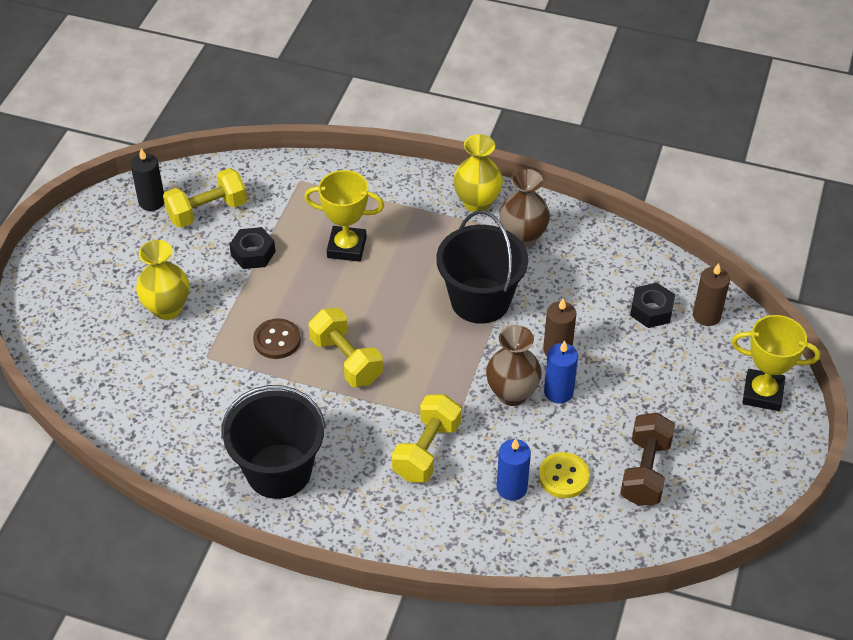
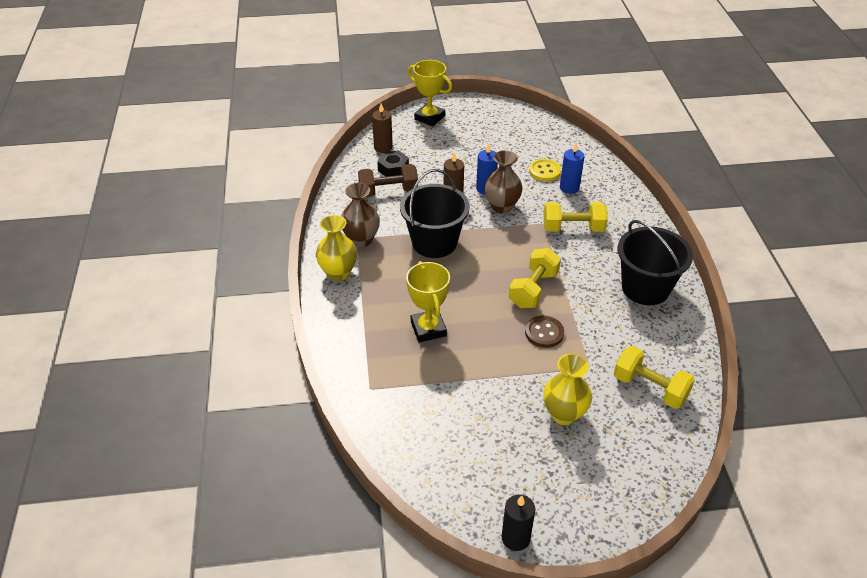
camera: 115 degrees left, 5 degrees down
(152, 202) = (456, 487): black candle -> black candle (515, 538)
(207, 211) = (443, 438): yellow dumbbell -> yellow dumbbell (650, 388)
(253, 253) = (470, 384): black nut -> none
(645, 471) = (516, 144): brown dumbbell -> brown dumbbell (388, 192)
(762, 393) = (429, 118): yellow trophy -> yellow trophy turned 45 degrees counterclockwise

